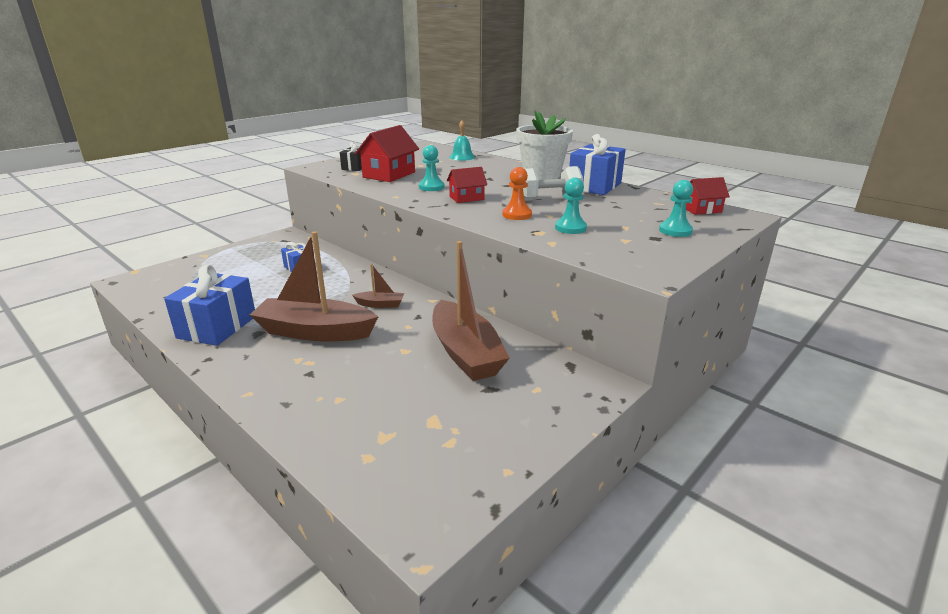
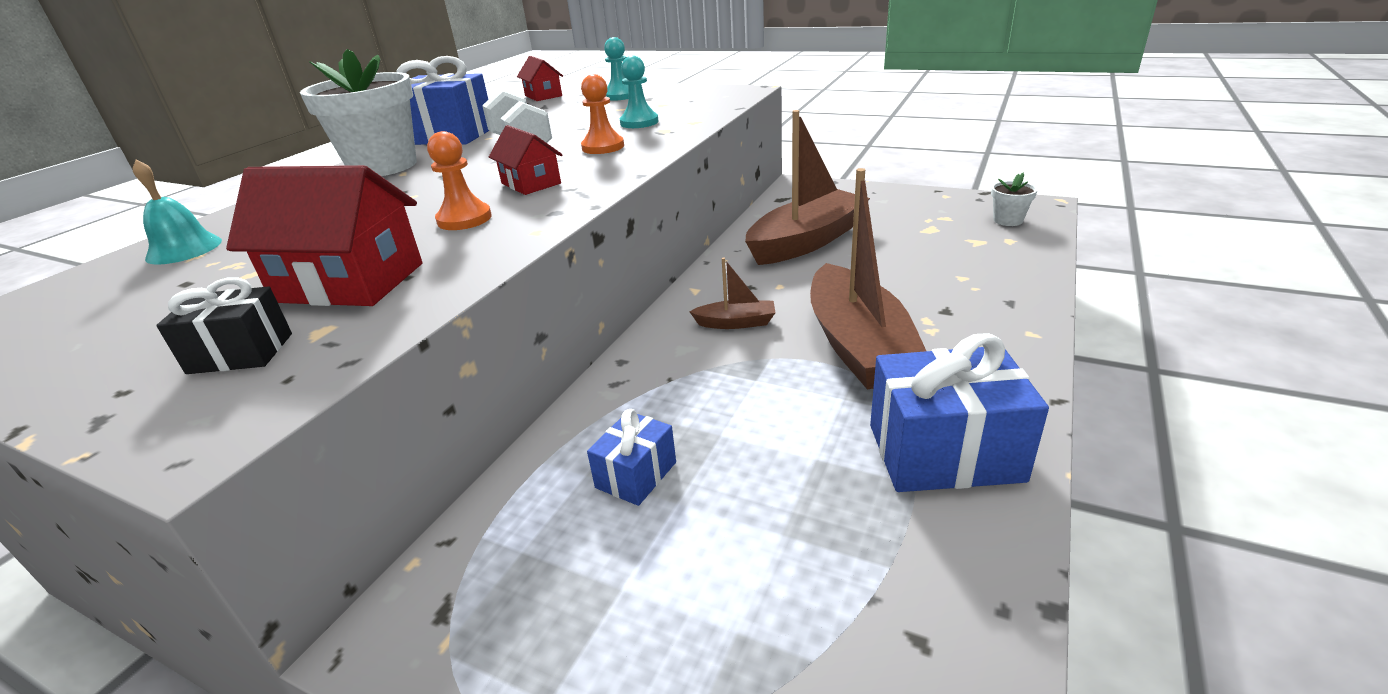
camera: 105 degrees left, 5 degrees up
(380, 304) = (736, 323): brown boat -> brown boat turned 105 degrees clockwise
(407, 482) = (1008, 220): none -> white flower pot
(431, 187) = (464, 219): turquoise pawn -> orange pawn

